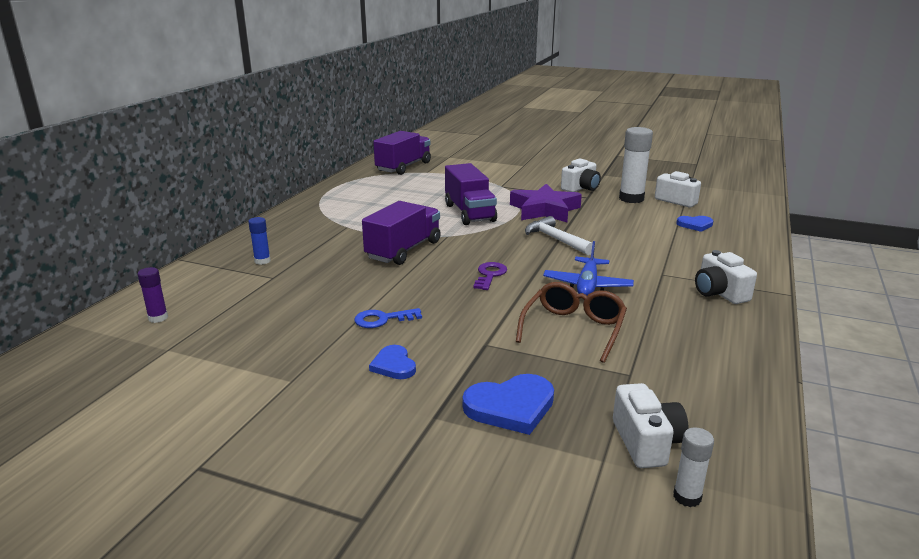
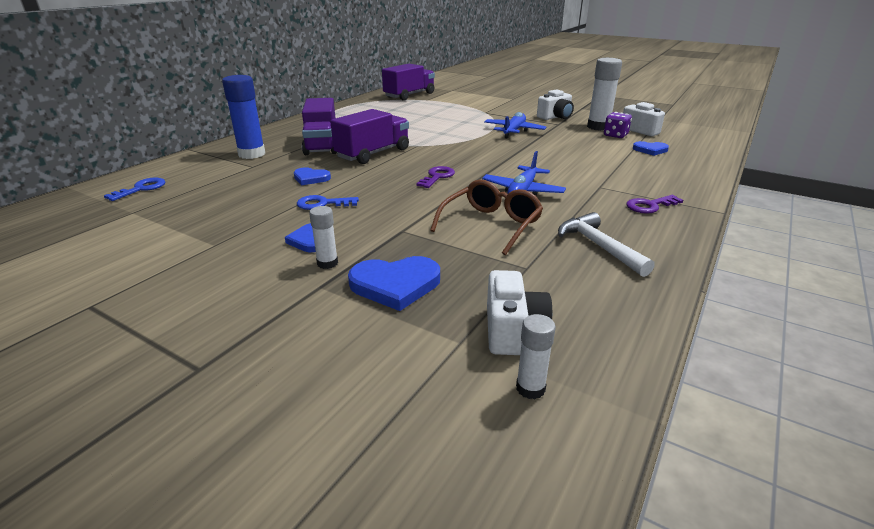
camera: 10 degrees right, 5 degrees up
(158, 318) = (141, 189): purple glue stick -> blue key
(262, 261) = (252, 154): blue glue stick -> blue glue stick, size x1.94
(351, 288) = (311, 178): none -> blue heart
(428, 390) = (327, 263): none -> white glue stick
(469, 213) = (446, 130): purple truck -> purple truck (322, 145)
(544, 210) = (514, 131): purple star -> blue plane
(556, 239) = (512, 154): white hammer -> white hammer (599, 246)
(653, 209) = (615, 135): none -> purple dice
(719, 293) = (650, 206): white camera -> purple key

